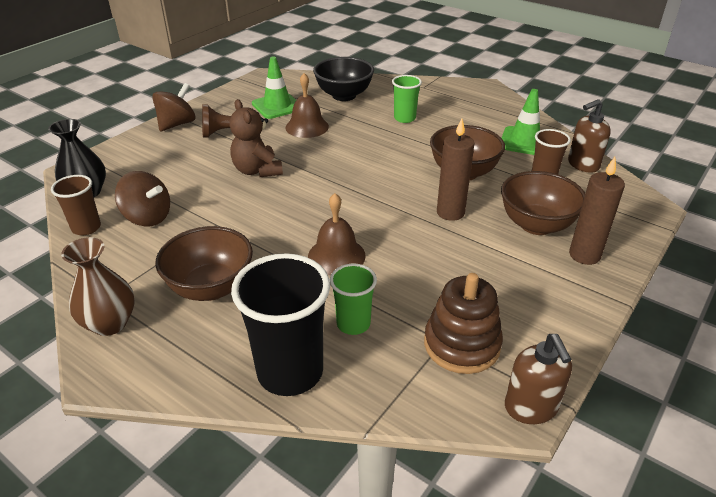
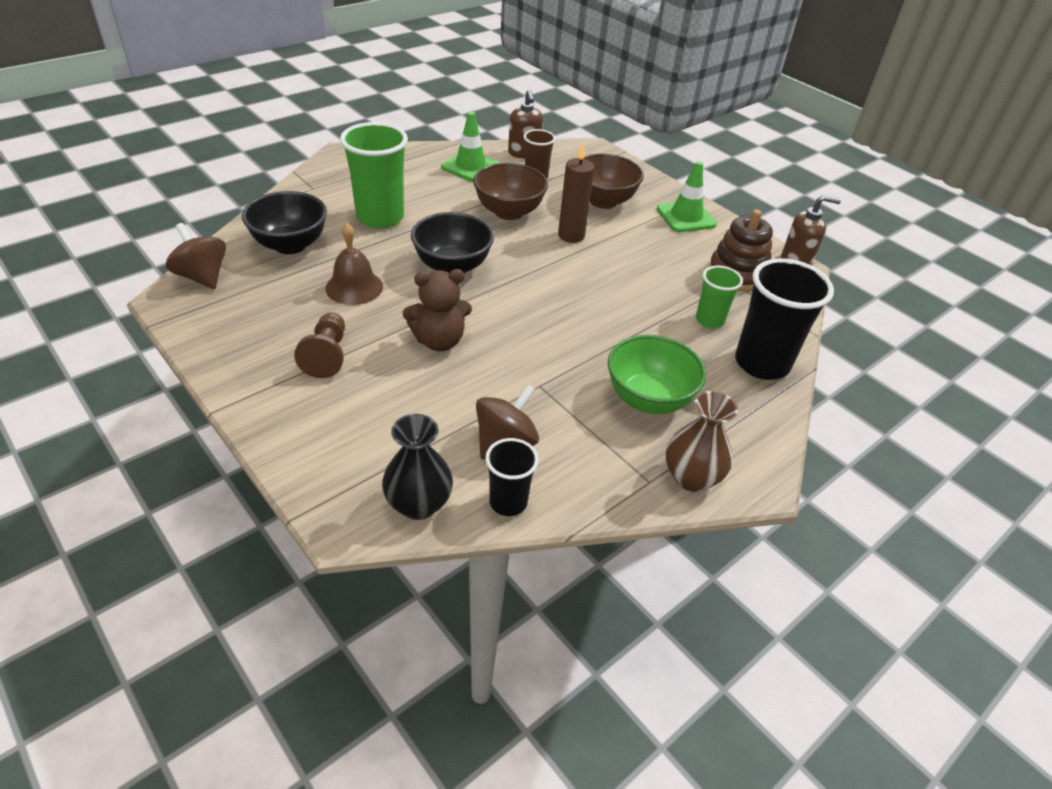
camera: 80 degrees left, 5 degrees up
(86, 228) = (508, 502): brown cup -> black cup
(177, 124) = (266, 402): brown spinning top -> brown spinning top (202, 277)
(211, 288) = (648, 399): brown bowl -> green bowl
(277, 106) = (279, 302): green traffic cone -> green traffic cone (686, 217)
(336, 256) = (617, 312): brown bell -> none
(357, 160) = (452, 266): none -> black bowl
(404, 118) = (380, 217): green cup -> green cup, size x1.80
(584, 255) = (647, 194): brown candle -> none

